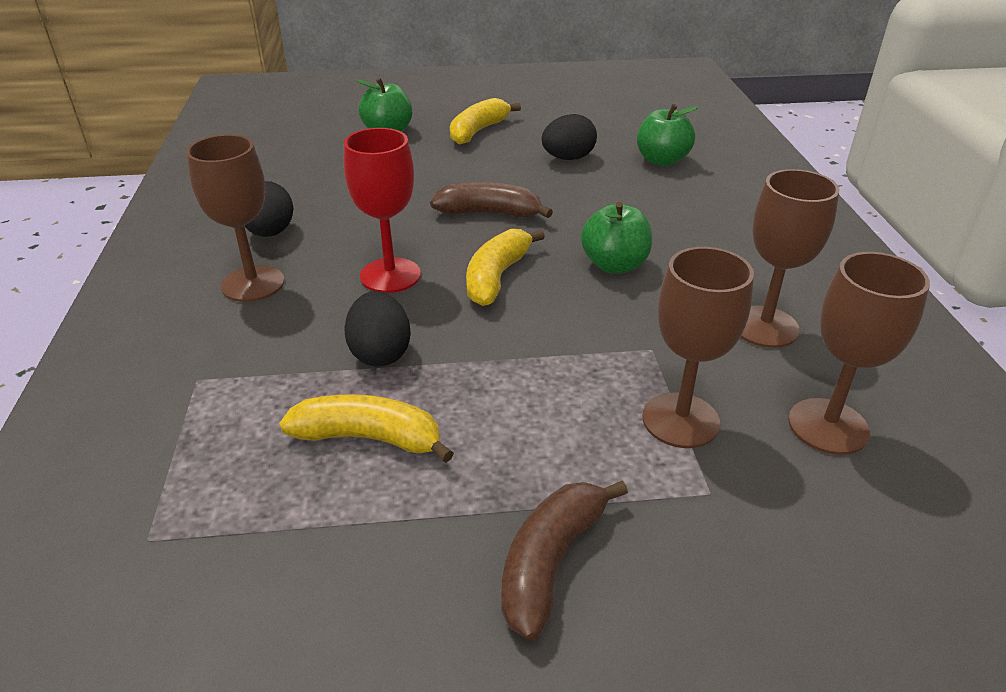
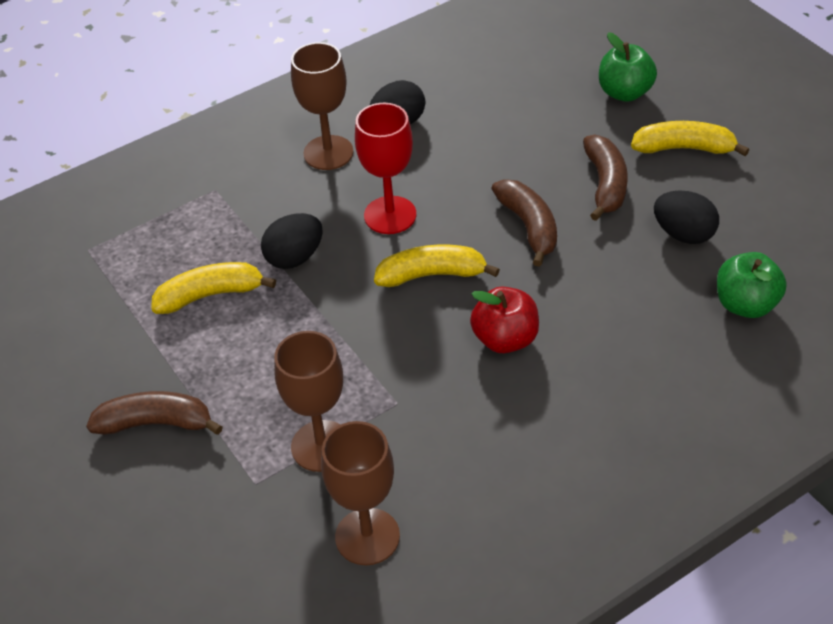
camera: 65 degrees right, 10 degrees up
(369, 438) = (210, 295): yellow banana -> yellow banana turned 90 degrees counterclockwise
(479, 169) = (605, 184): none -> brown banana
(614, 265) = (505, 339): green apple -> red apple
(764, 327) = (479, 467): brown goblet -> none

